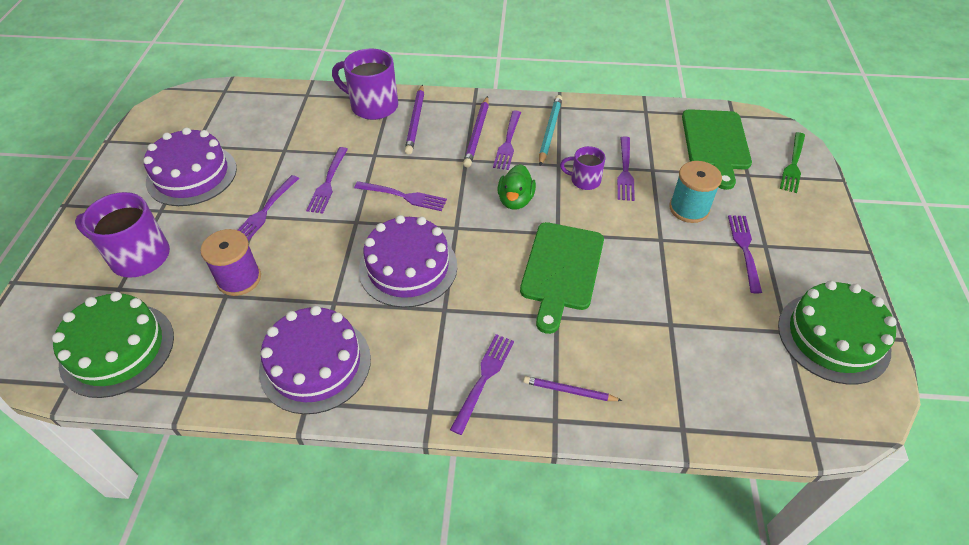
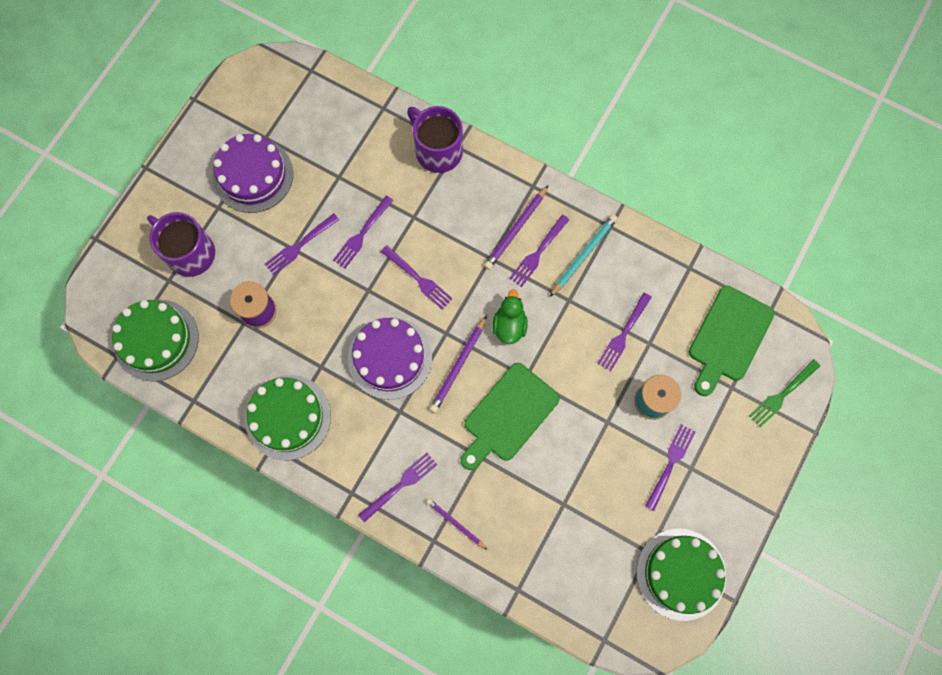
camera: 25 degrees right, 25 degrees up
(315, 364) = (288, 417): purple cake -> green cake
(415, 121) = (468, 188): purple pencil -> purple pencil (458, 366)
(515, 200) = (509, 325): green duck -> green duck turned 150 degrees clockwise
(584, 180) = (581, 329): purple mug -> none

